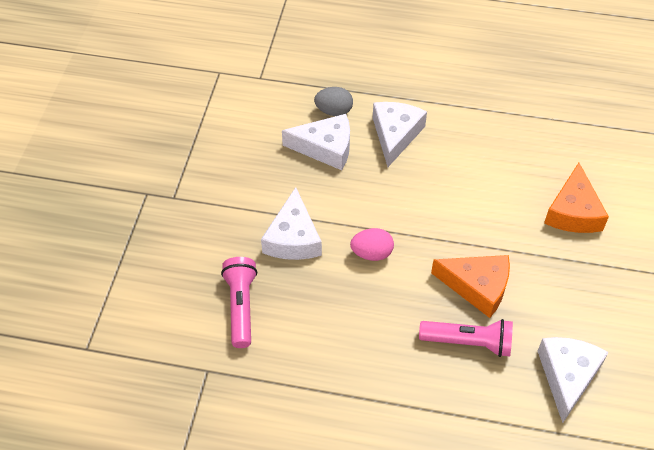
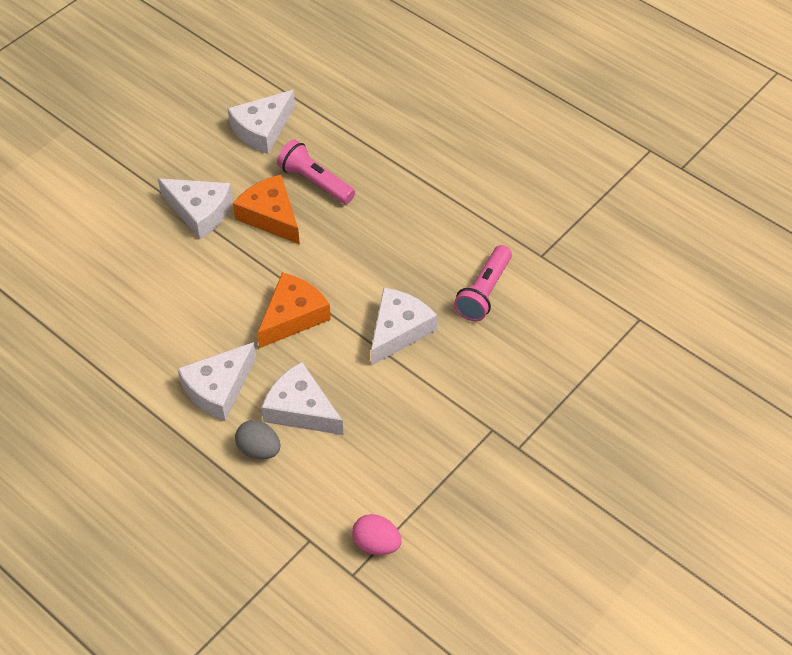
camera: 150 degrees left, 0 degrees up
(372, 253) = (337, 283): pink egg -> pink egg (376, 544)
(539, 260) = (199, 212): none -> white cheese
(573, 211) = (129, 235): orange cheese -> orange cheese (293, 316)

